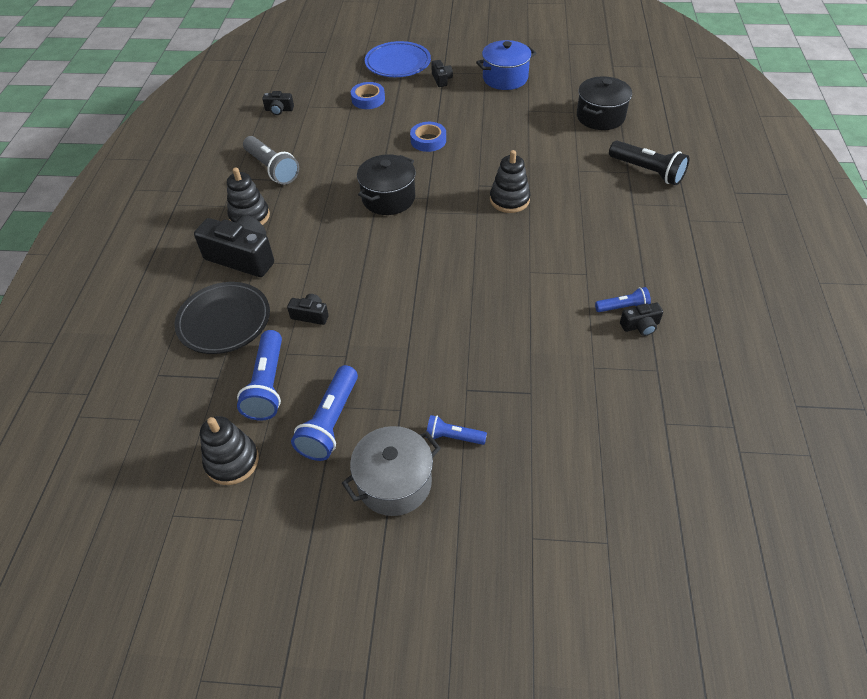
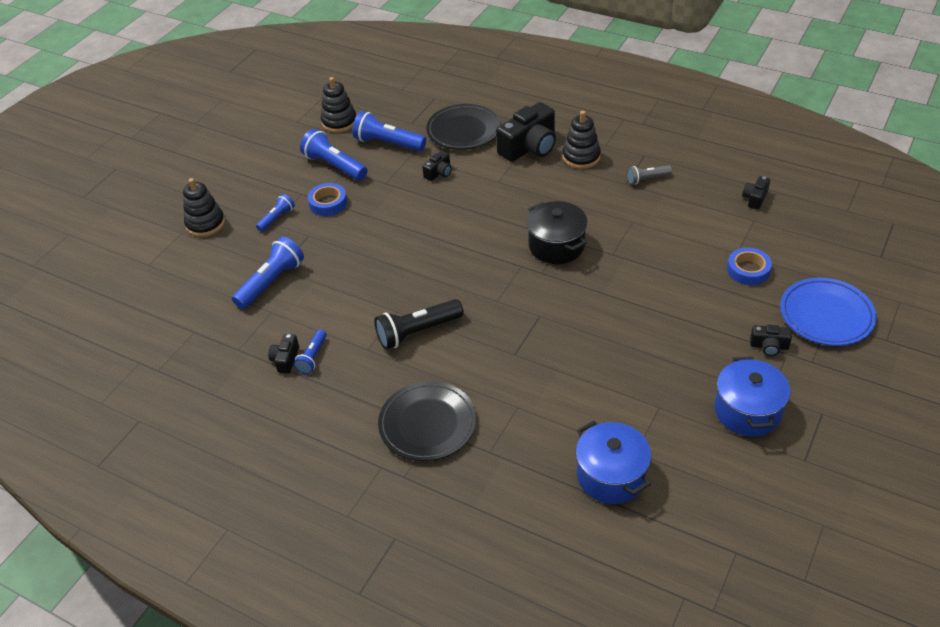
camera: 115 degrees right, 5 degrees down
(272, 169) = (647, 179): grey flashlight -> grey flashlight, size x0.57
(394, 483) = (267, 184): grey pot -> none
(428, 140) = (639, 299): blue tape -> blue tape (328, 203)
(509, 200) = (502, 331): black stacking toy -> black stacking toy (205, 224)
(554, 388) = (271, 282): none -> blue flashlight
(600, 117) = (611, 476): black pot -> blue pot
(631, 209) = (427, 424): none -> black plate
(647, 171) = (479, 470): black flashlight -> black flashlight (417, 332)

